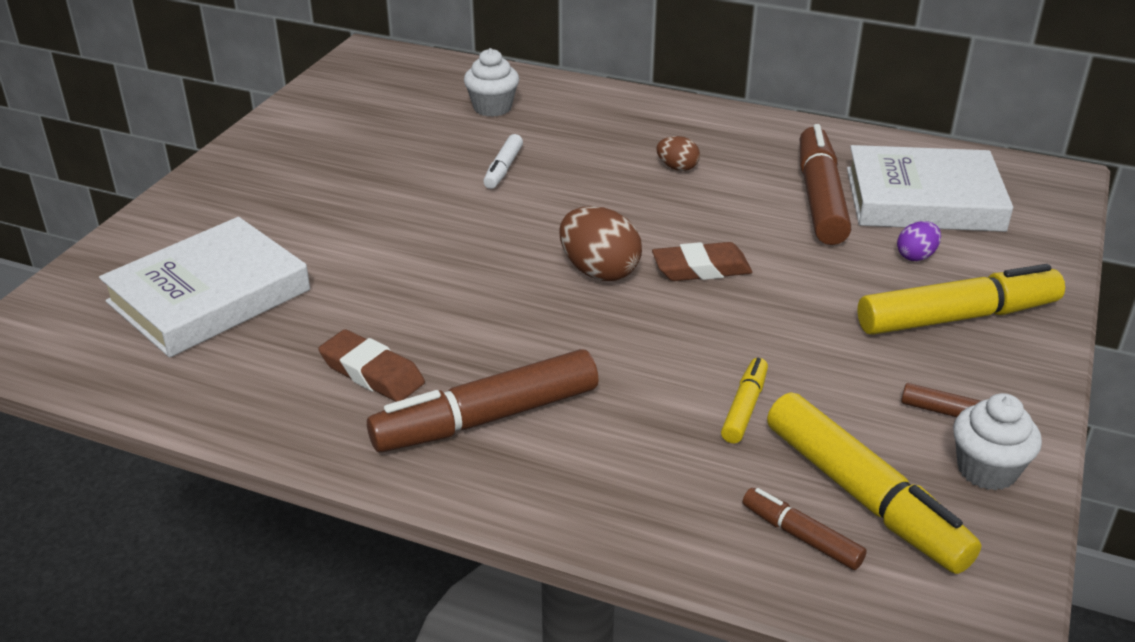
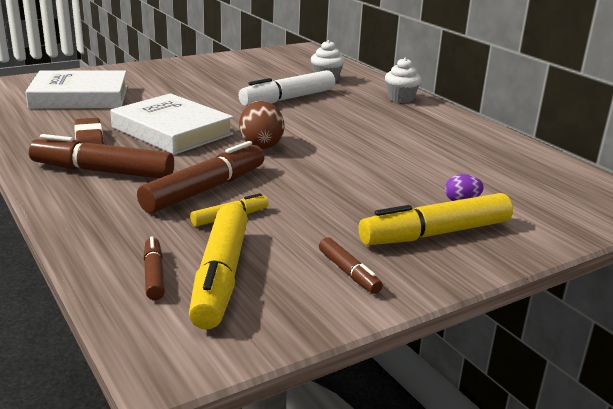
camera: 35 degrees right, 10 degrees down
(503, 169) = (288, 99): white marker -> white marker, size x1.98
(677, 168) = (382, 124): brown egg -> none
(701, 269) = (317, 162): brown eraser -> none
(820, 198) = (445, 160): brown marker -> brown marker (205, 190)
(923, 199) = (517, 181): white book -> white book (172, 131)
(956, 317) = (436, 234): yellow marker -> yellow marker turned 135 degrees clockwise
(986, 470) = (317, 301): white cupcake -> white cupcake (400, 98)

